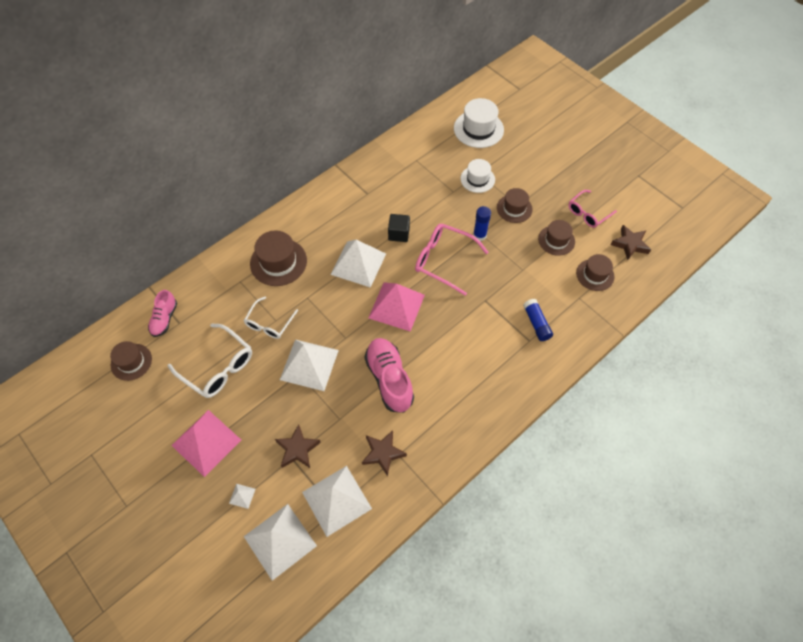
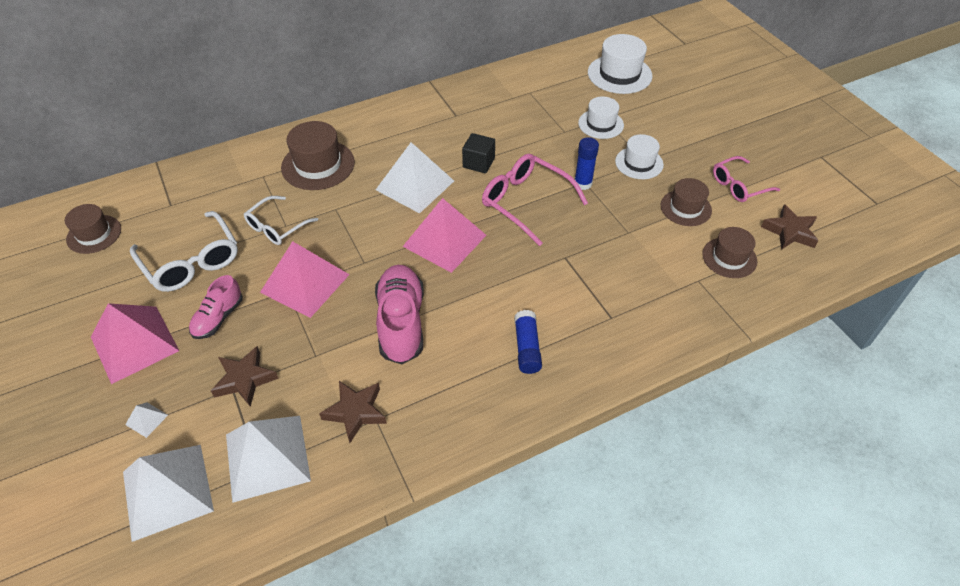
camera: 15 degrees right, 10 degrees down
(164, 319) = (156, 197): pink shoe -> pink shoe (218, 318)
(309, 365) = (305, 283): white pyramid -> pink pyramid
(514, 208) = (639, 163): brown hat -> white hat
(536, 323) = (628, 299): blue glue stick -> blue glue stick (527, 348)

